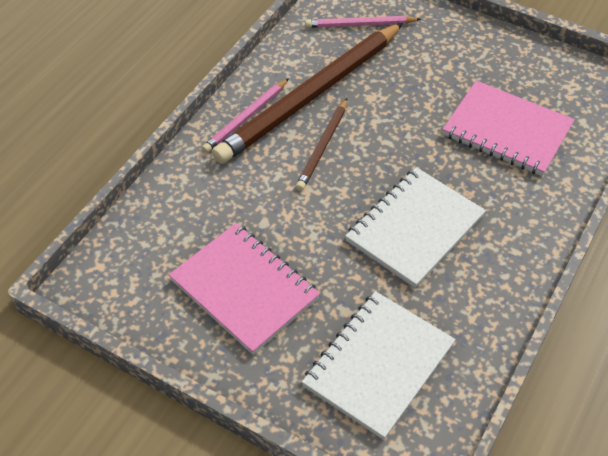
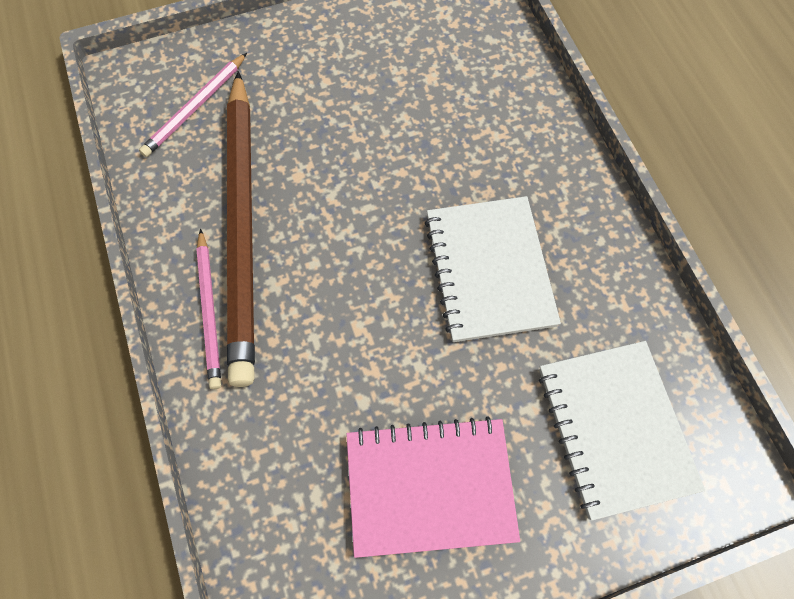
camera: 50 degrees left, 15 degrees up
(323, 147) = (318, 269): brown pencil -> none
(507, 131) = (446, 102): pink notebook -> none

